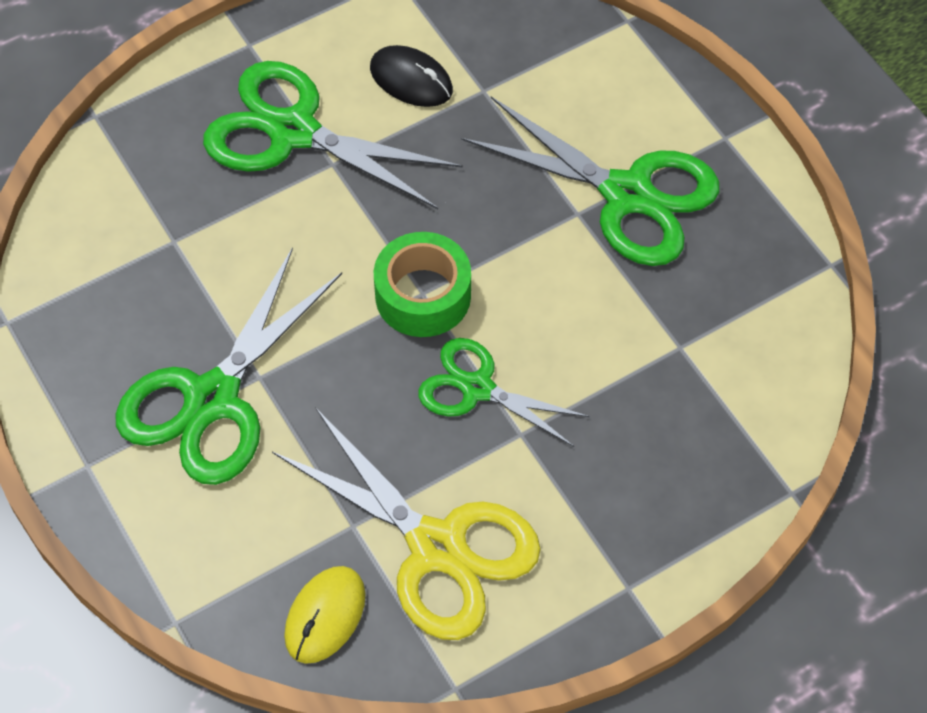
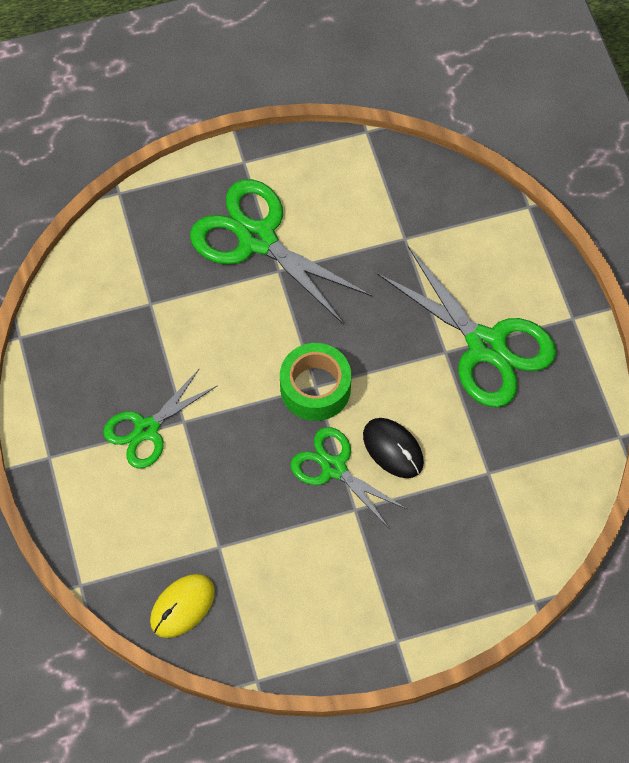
camera: 15 degrees right, 5 degrees up
(212, 399) = (146, 429): green scissors -> green scissors, size x0.61
(411, 79) = (354, 217): black mouse -> black mouse (393, 449)
(437, 547) = (273, 577): yellow scissors -> none

